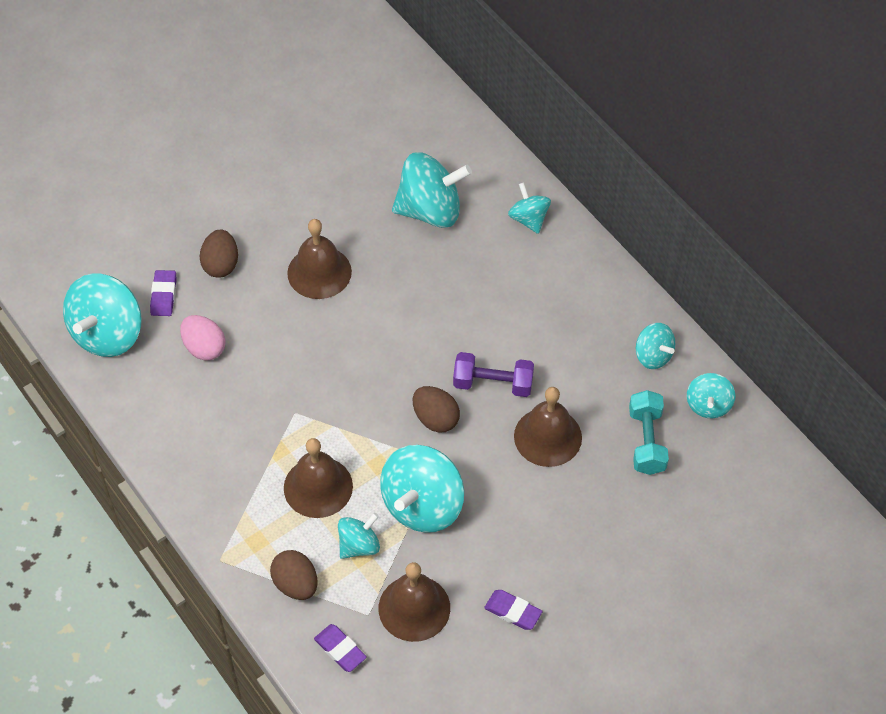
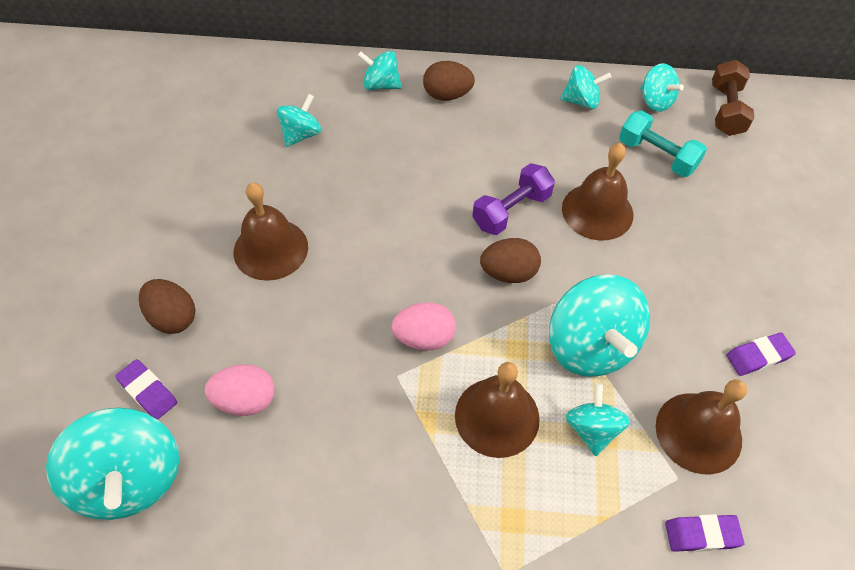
camera: 50 degrees left, 0 degrees up
(296, 584) = (593, 520): brown egg -> brown egg (447, 95)
(336, 407) = (424, 338): none -> pink egg
(430, 210) = (301, 134): turquoise spinning top -> turquoise spinning top, size x0.55
(752, 459) = (726, 110): none -> brown dumbbell

